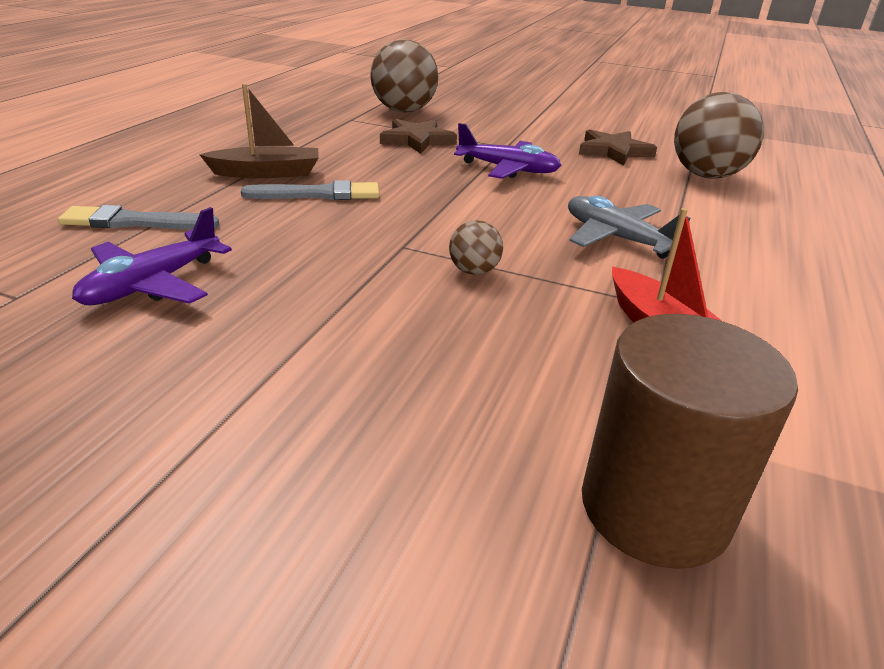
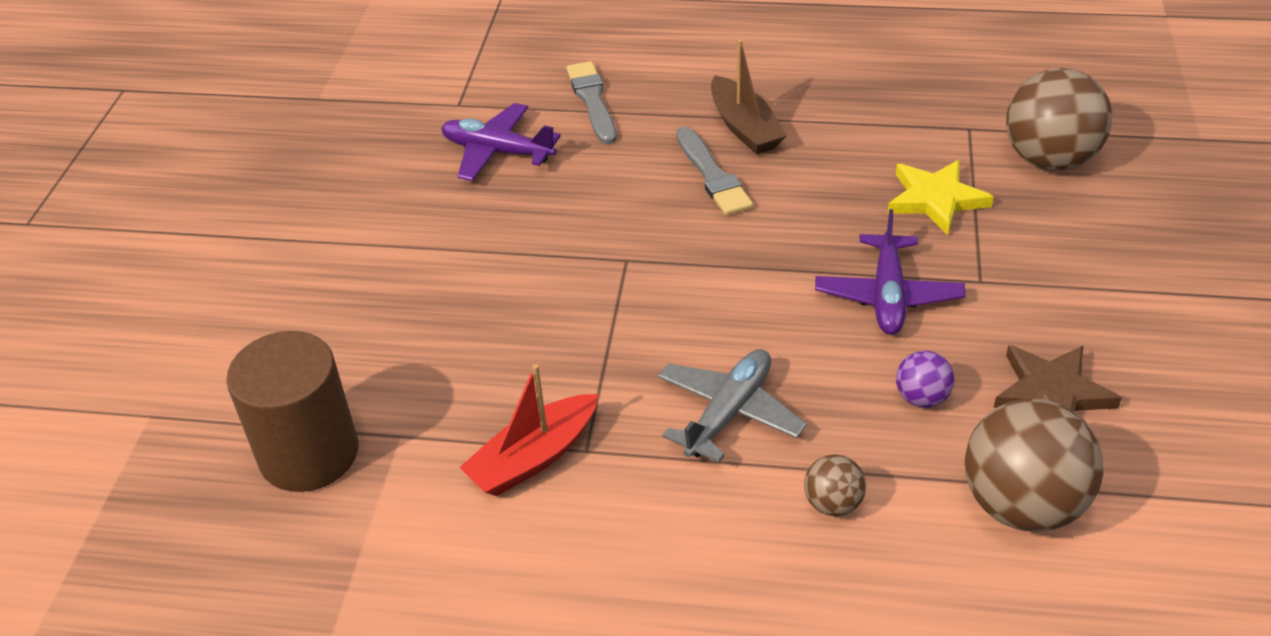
camera: 80 degrees right, 10 degrees up
(417, 140) = (935, 199): brown star -> yellow star
(474, 271) = (596, 315): brown ball -> brown ball (833, 504)
(612, 180) = (921, 398): none -> purple ball

